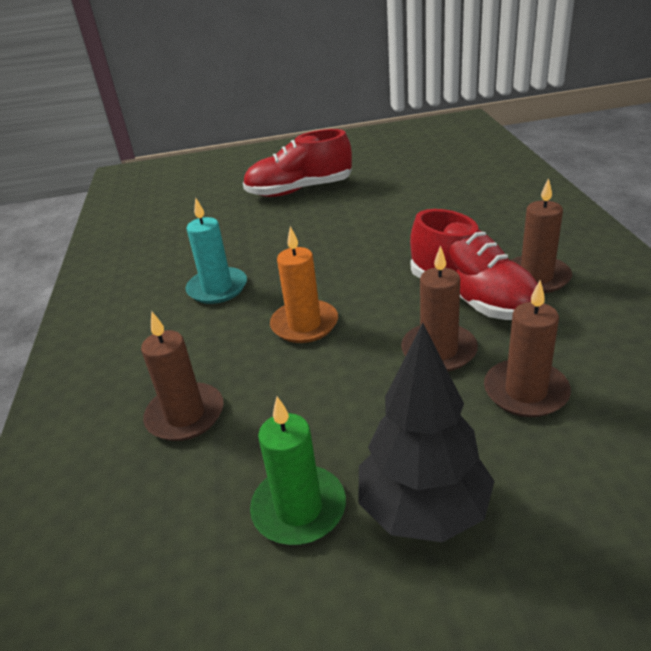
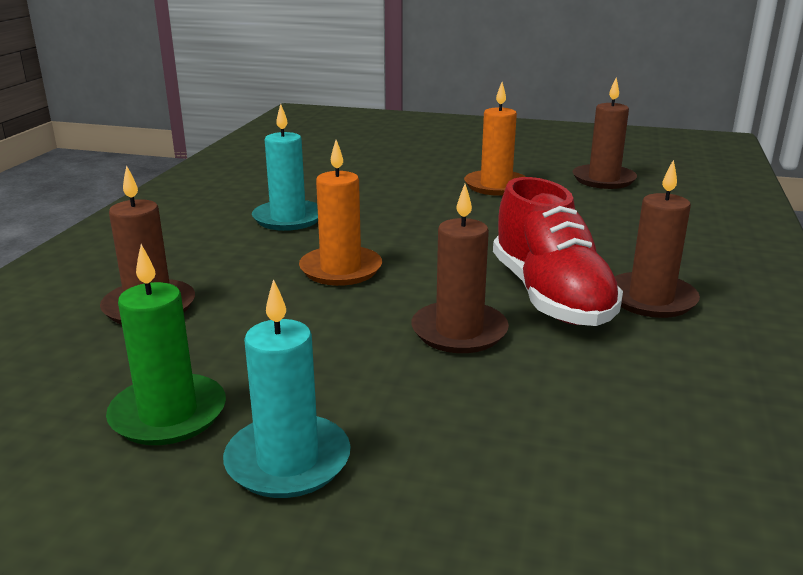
camera: 20 degrees right, 10 degrees down
(299, 190) = (458, 160): red shoe -> none
(348, 207) = (496, 186): none -> orange candle
(423, 510) = (288, 461): black tree -> turquoise candle
(525, 391) = (520, 397): brown candle -> brown candle (603, 179)

